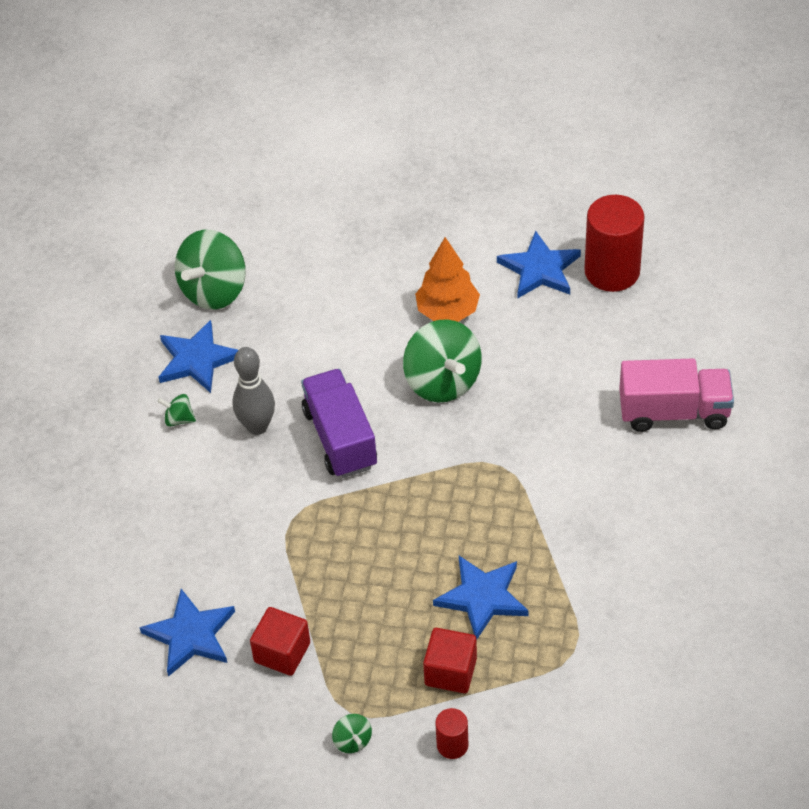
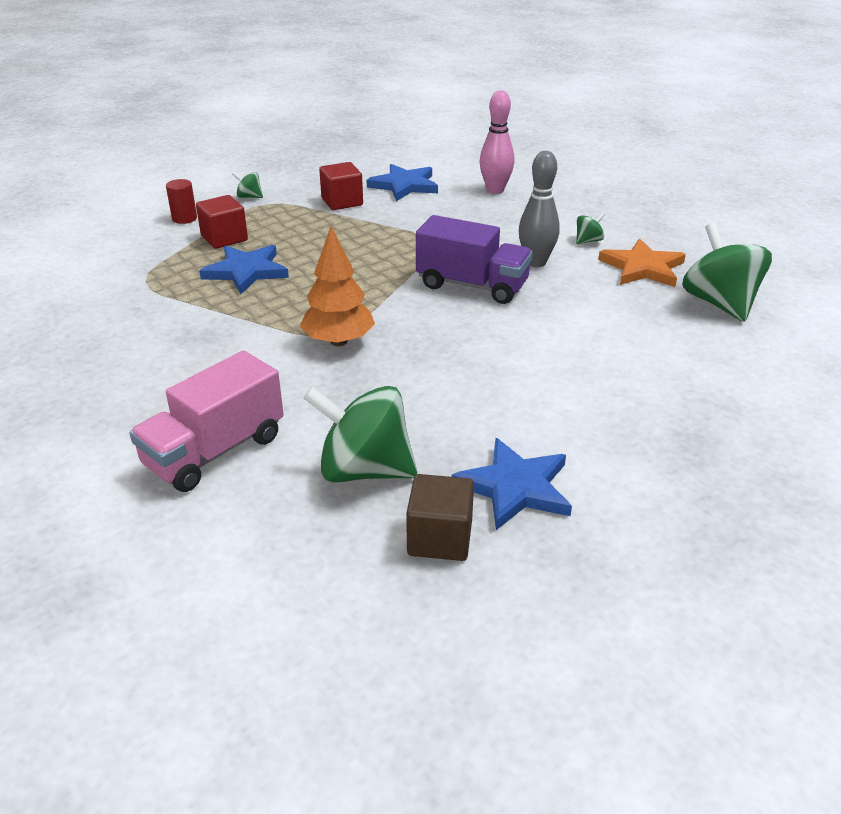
camera: 130 degrees right, 15 degrees down
(129, 554) = (495, 190): none -> pink bowling pin
(197, 360) = (642, 268): blue star -> orange star
(442, 381) = (456, 352): green spinning top -> green spinning top (364, 470)
(447, 311) = (536, 398): orange tree -> orange tree (339, 341)
(612, 271) = (440, 538): red cylinder -> brown cube

